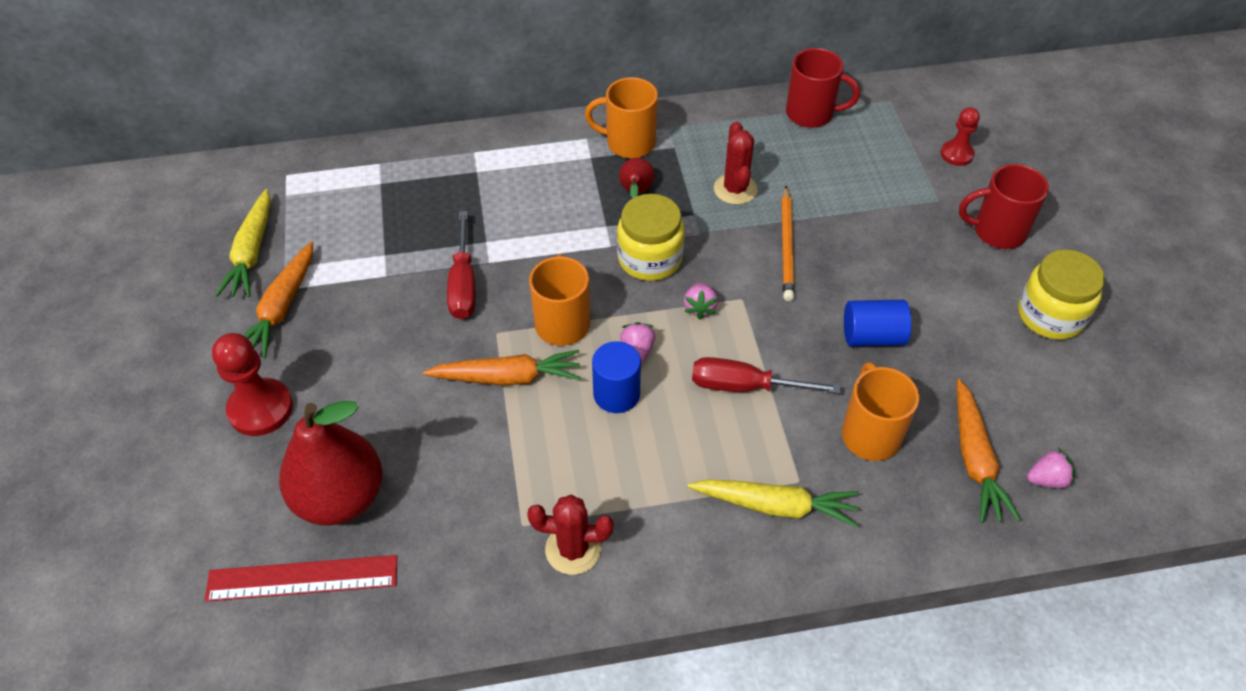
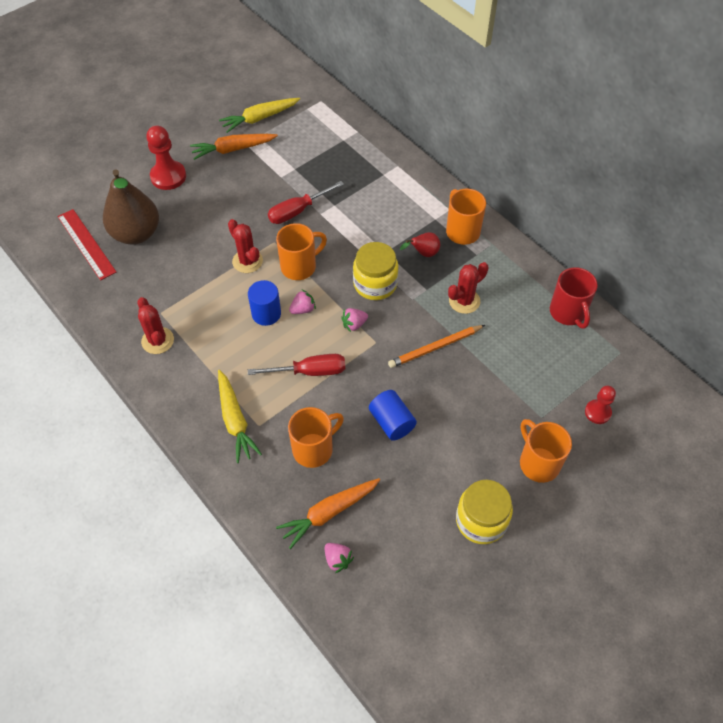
camera: 60 degrees right, 5 degrees up
(340, 497) = (136, 233): red pear -> brown pear
(507, 377) = (247, 261): orange carrot -> red cactus
(745, 386) = (310, 371): red screwdriver -> red screwdriver turned 105 degrees clockwise
(997, 231) = (538, 463): red mug -> orange mug

